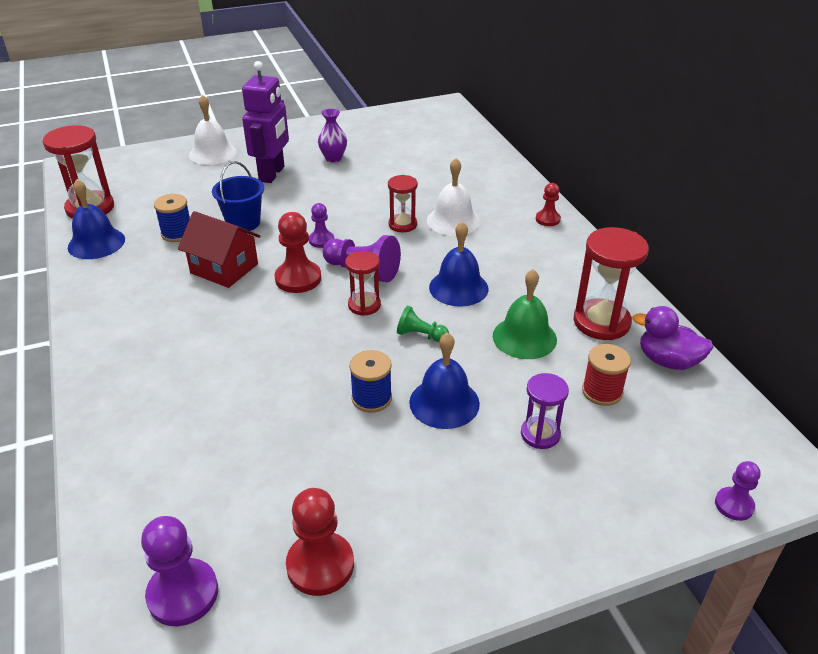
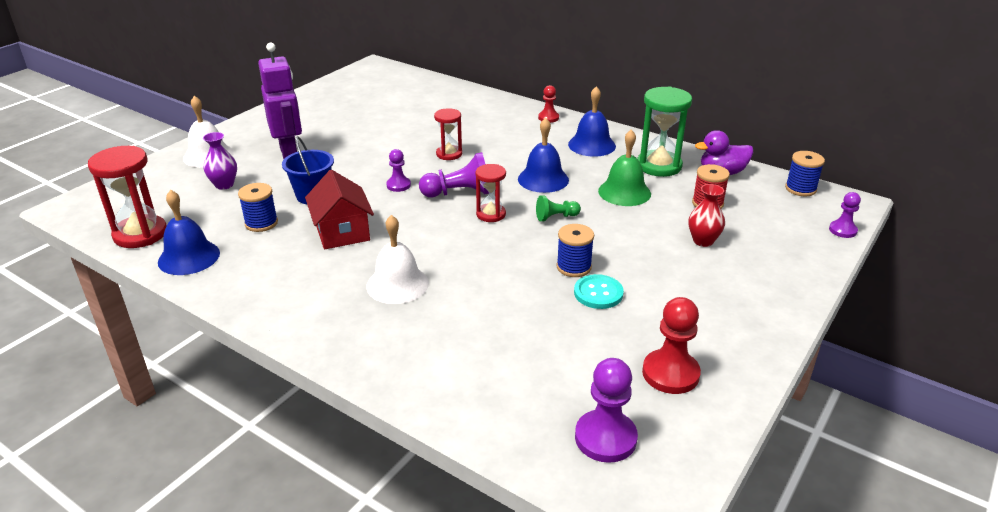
camera: 35 degrees left, 5 degrees down
(224, 268) = (342, 232): red house -> red house turned 75 degrees clockwise
(298, 278) = (415, 216): red pawn -> none
(333, 158) = (329, 127): purple vase -> purple vase (224, 185)
(360, 438) = (598, 293): none -> turquoise button
(444, 402) = (624, 249): blue bell -> blue bell (591, 145)
(453, 221) = (483, 139): white bell -> white bell (397, 284)
(540, 434) = (703, 241): purple hourglass -> red vase
(601, 322) = (659, 166): red hourglass -> green hourglass
(745, 425) = (800, 189): none -> blue spool

